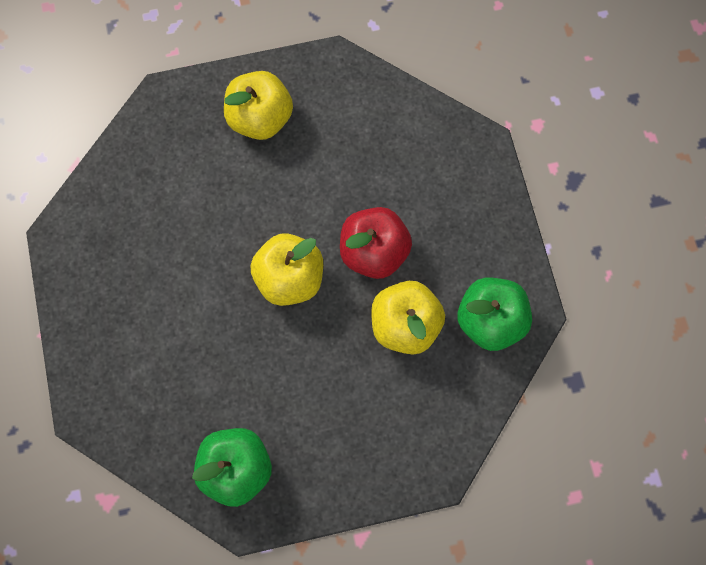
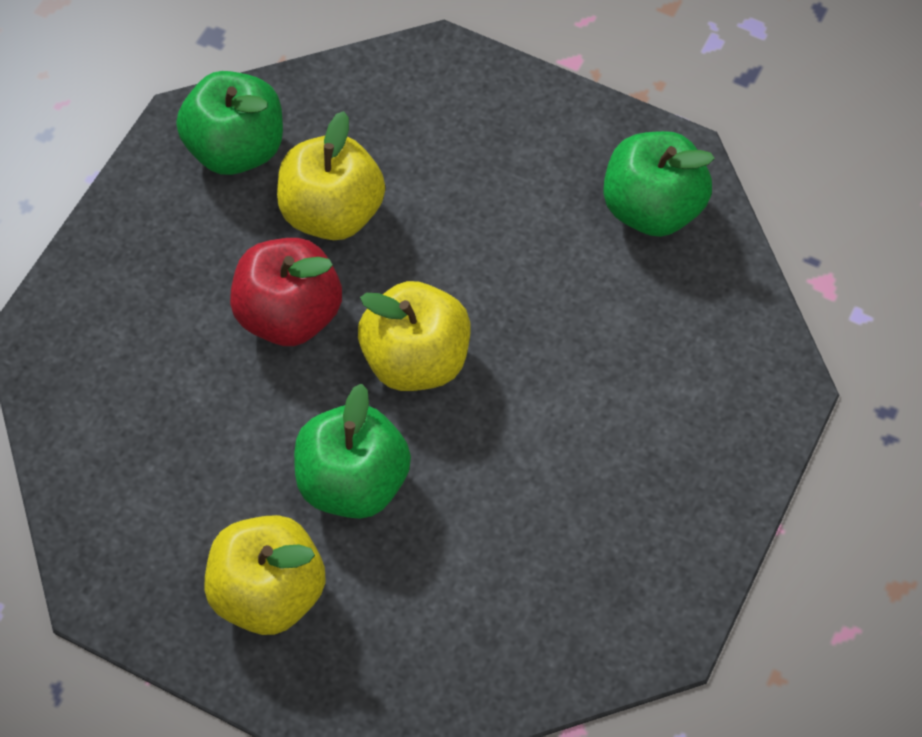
camera: 140 degrees left, 10 degrees down
(266, 195) = (353, 481): none -> green apple

